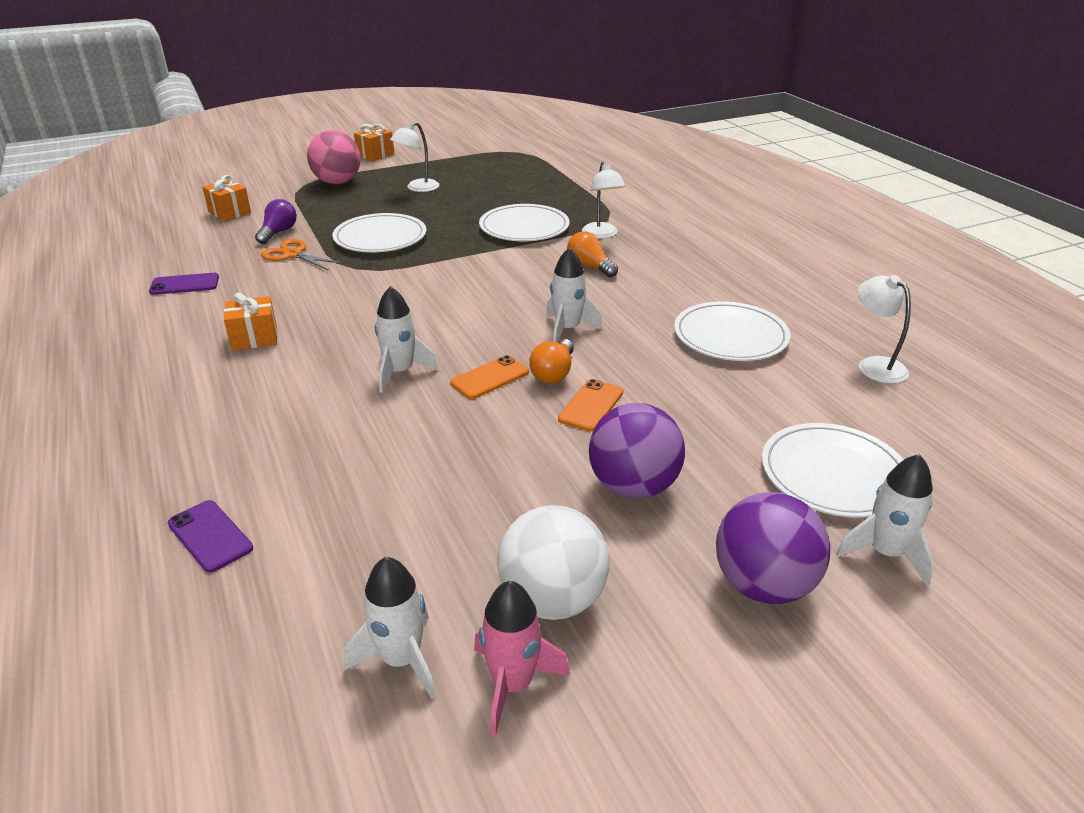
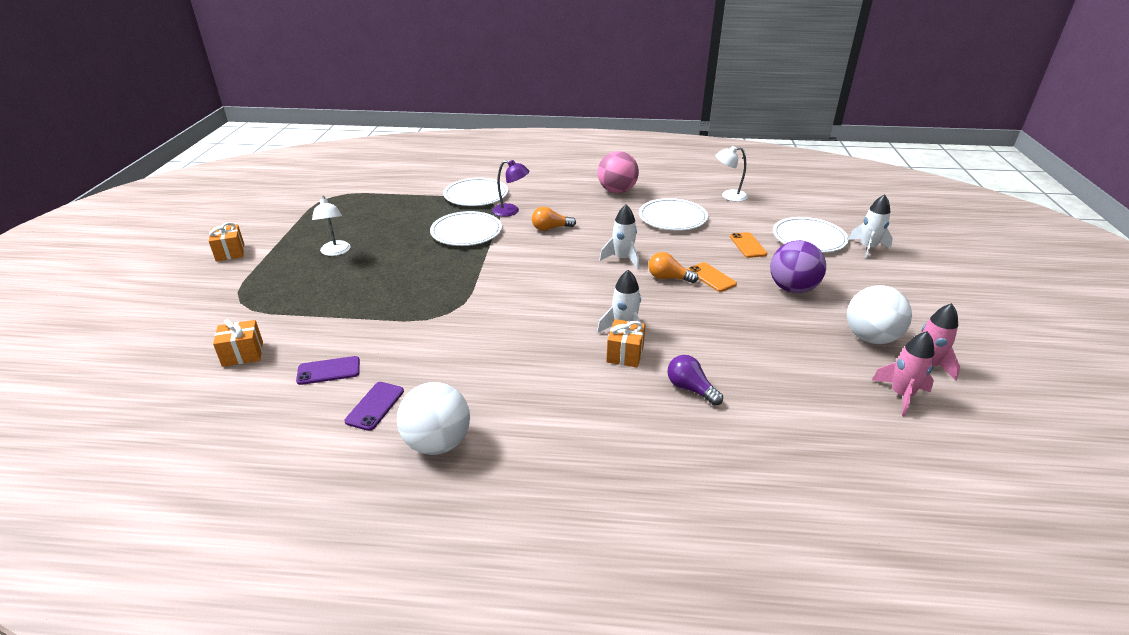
camera: 60 degrees left, 0 degrees up
(143, 328) = (437, 443): none -> white ball
(210, 536) = (767, 447): purple phone -> purple phone (328, 371)
(254, 338) = (517, 383): orange gift -> orange gift (625, 354)
(278, 233) = (330, 335): purple light bulb -> purple light bulb (690, 389)
(293, 254) = (386, 336): orange scissors -> none
(337, 182) = (263, 284): pink ball -> pink ball (617, 191)
(380, 237) = (407, 290): white plate -> white plate (476, 195)
(401, 659) = (901, 395): white rocket -> pink rocket
(490, 378) = (657, 300): orange phone -> orange phone (748, 245)
(554, 373) = (668, 278): orange light bulb -> orange light bulb turned 150 degrees clockwise
(602, 234) = (511, 211): white lamp -> purple lamp
(763, 585) = (878, 282): purple ball -> none

